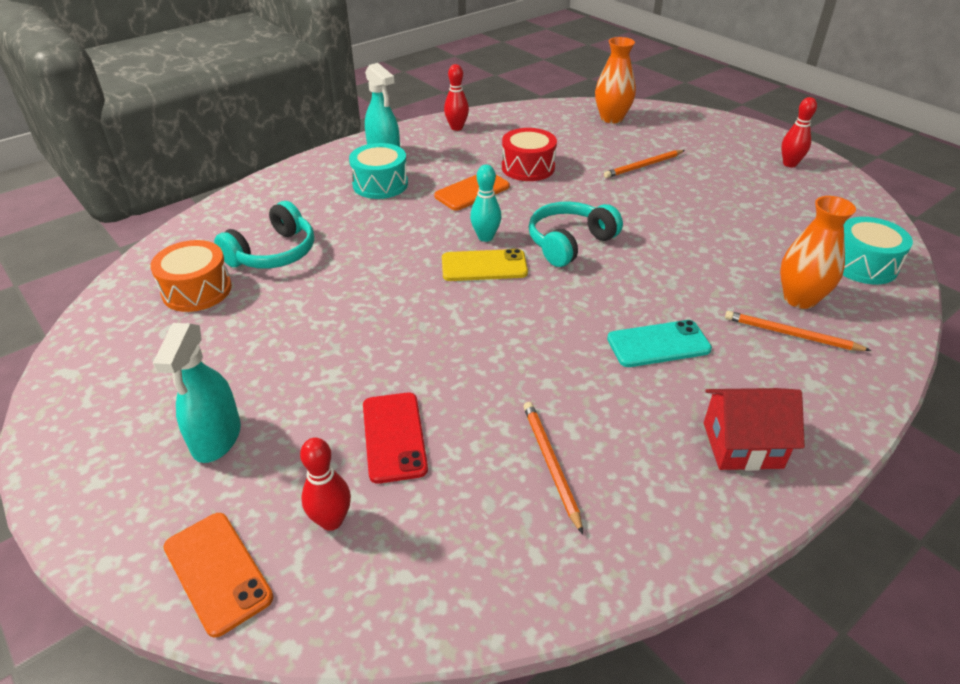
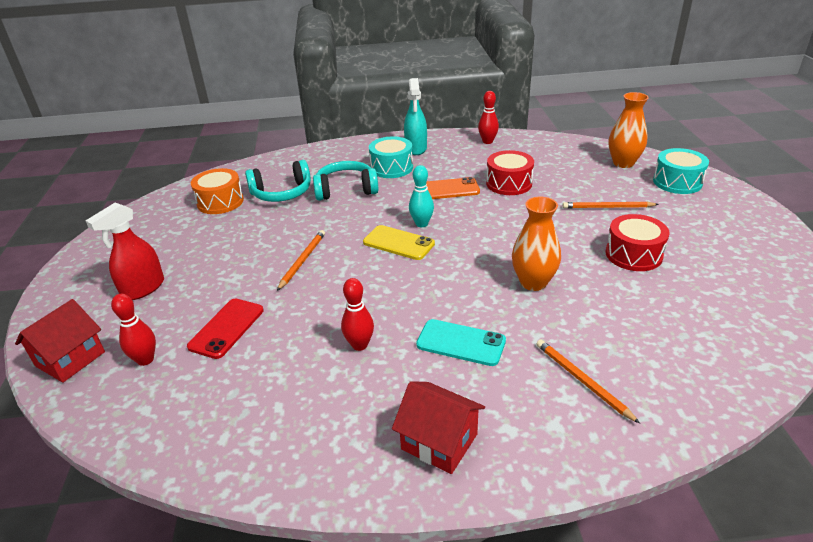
camera: 35 degrees right, 5 degrees down
(216, 438) = (143, 288): turquoise spray bottle -> red spray bottle
(217, 572) = (70, 359): orange phone -> red house
(550, 464) = (294, 388): orange pencil -> orange pencil (302, 261)
(570, 243) = (478, 247): turquoise headphones -> turquoise headphones (346, 190)
(711, 204) = (633, 254): none -> red drum
(789, 164) = (757, 243): red bowling pin -> red bowling pin (359, 345)
(800, 299) = (626, 356): orange vase -> orange vase (533, 282)
(863, 265) = (728, 352): turquoise drum -> turquoise drum (677, 182)

